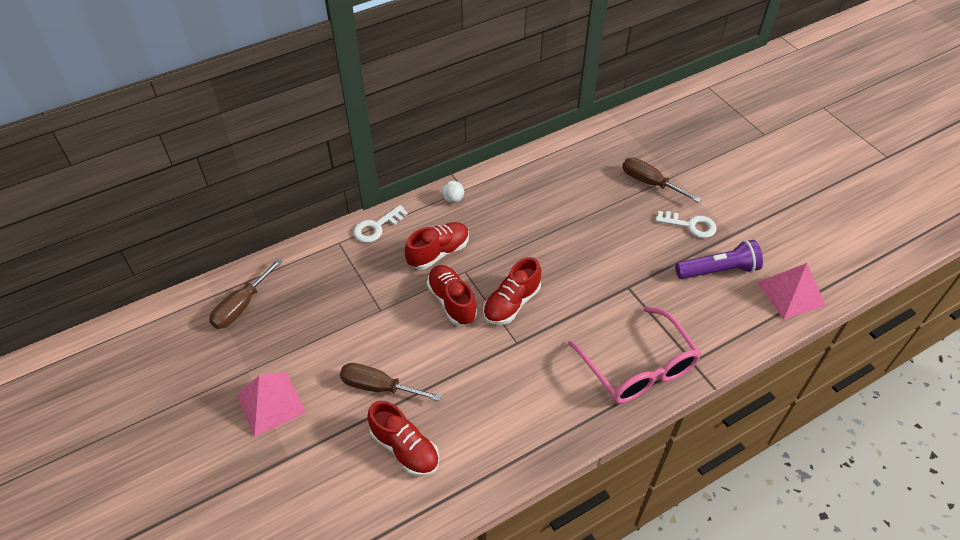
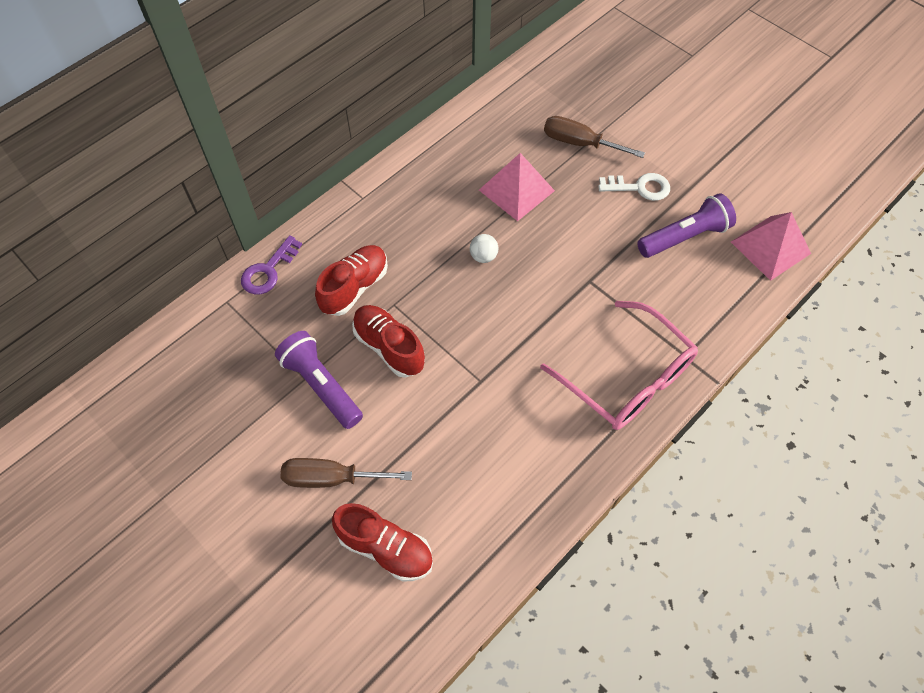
camera: 15 degrees left, 10 degrees up
(241, 306) = (127, 414): brown screwdriver -> none
(271, 403) = (203, 533): pink pyramid -> pink pyramid (516, 190)
(376, 227) = (268, 271): white key -> purple key
(391, 318) = (321, 385): none -> purple flashlight
(453, 199) = (353, 213): white ball -> white ball (483, 256)
(511, 303) = (460, 333): red shoe -> none

